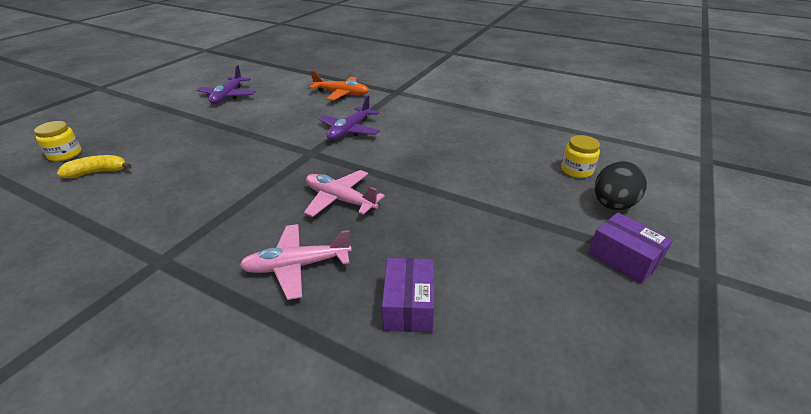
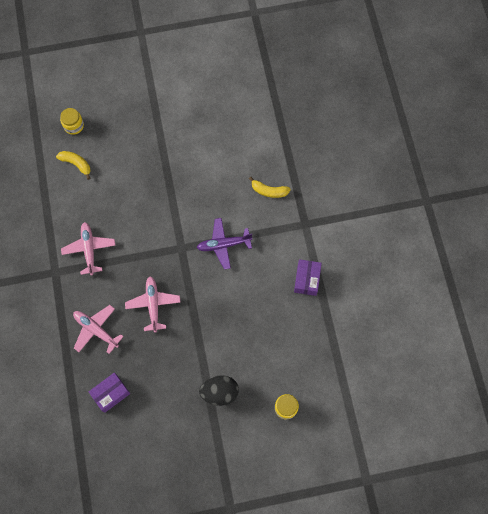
camera: 50 degrees right, 35 degrees up
(194, 213) = (89, 249): none -> pink plane
(228, 96) = (201, 124): purple plane -> none
(341, 94) = (269, 191): orange plane -> yellow banana
(612, 205) = (260, 443): black egg -> black egg (220, 392)
(624, 258) = (213, 467): purple box -> purple box (307, 280)

